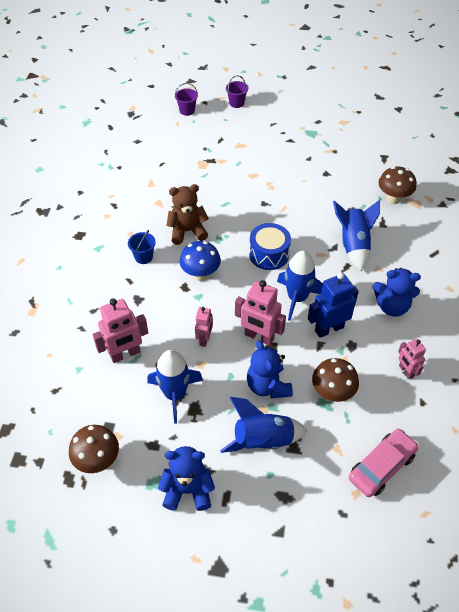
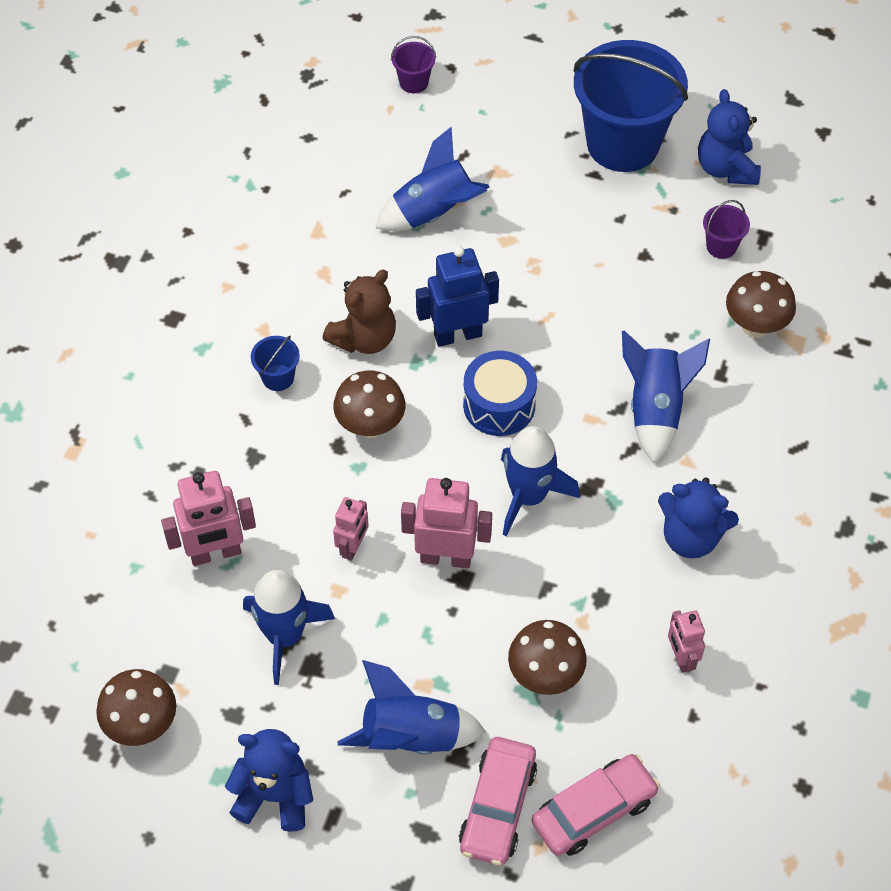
camera: 10 degrees right, 5 degrees up
(187, 231) = (364, 338): brown teddy bear -> brown teddy bear turned 135 degrees clockwise
(200, 274) = (370, 426): blue mushroom -> brown mushroom
(211, 167) = (434, 213): none -> blue rocket
(236, 103) = (511, 78): purple bucket -> purple bucket (721, 246)
(259, 337) = (446, 557): pink robot -> pink robot turned 150 degrees clockwise
(268, 386) = (441, 646): blue teddy bear -> blue teddy bear (726, 168)
(300, 125) = (623, 144): none -> blue bucket
(324, 474) = (497, 807): none -> pink car
(329, 329) = (569, 561): blue robot -> blue robot (457, 335)

